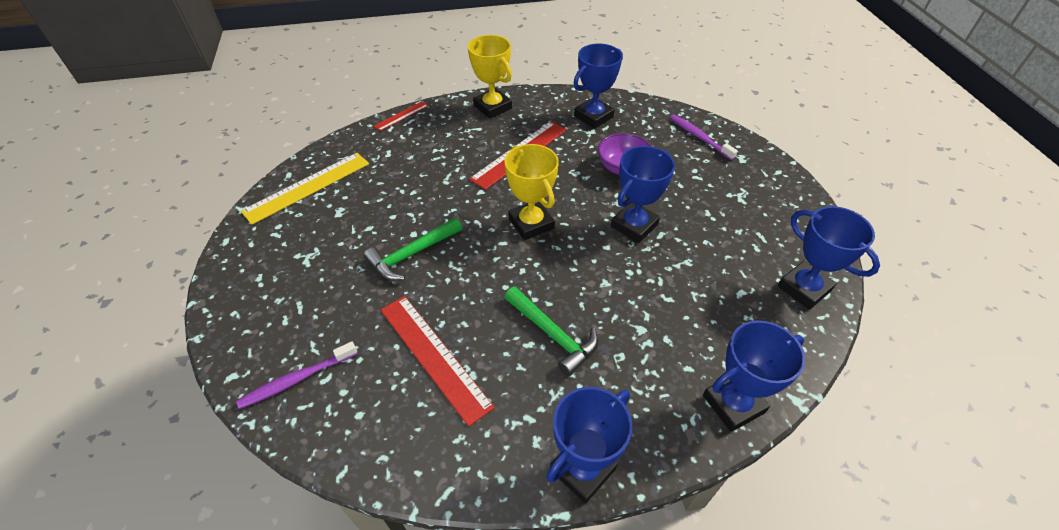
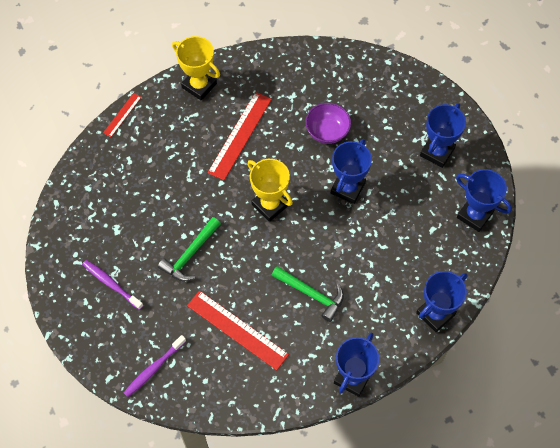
camera: 15 degrees left, 15 degrees up
(308, 187) = (79, 211): yellow ruler -> none
(593, 116) = (290, 77): blue trophy -> blue trophy (437, 152)
(699, 137) = (383, 82): purple toothbrush -> purple toothbrush (111, 284)

